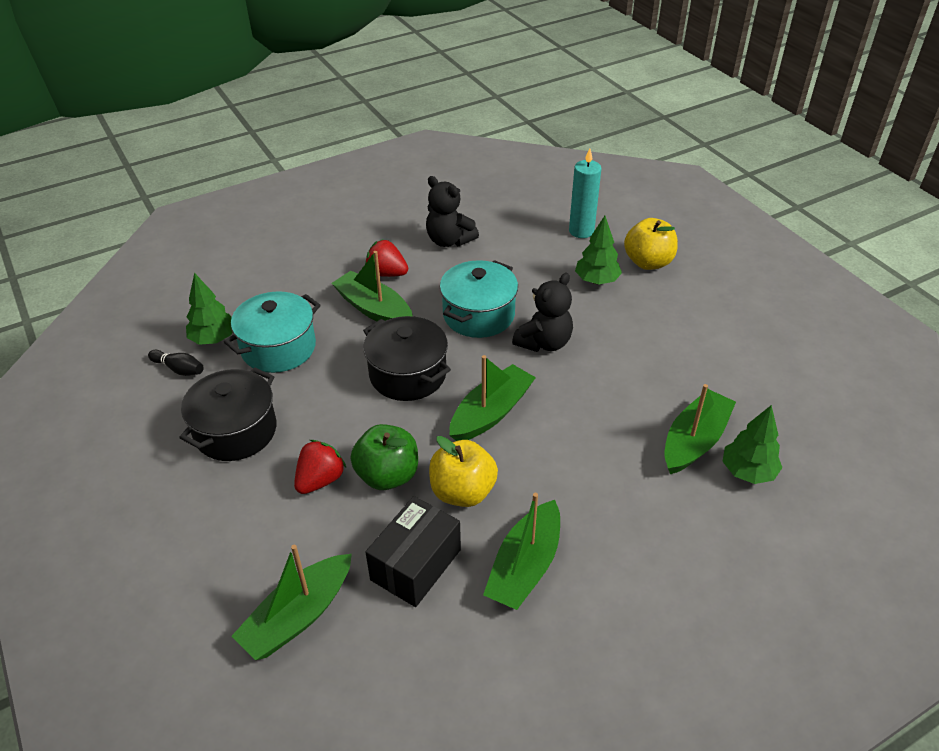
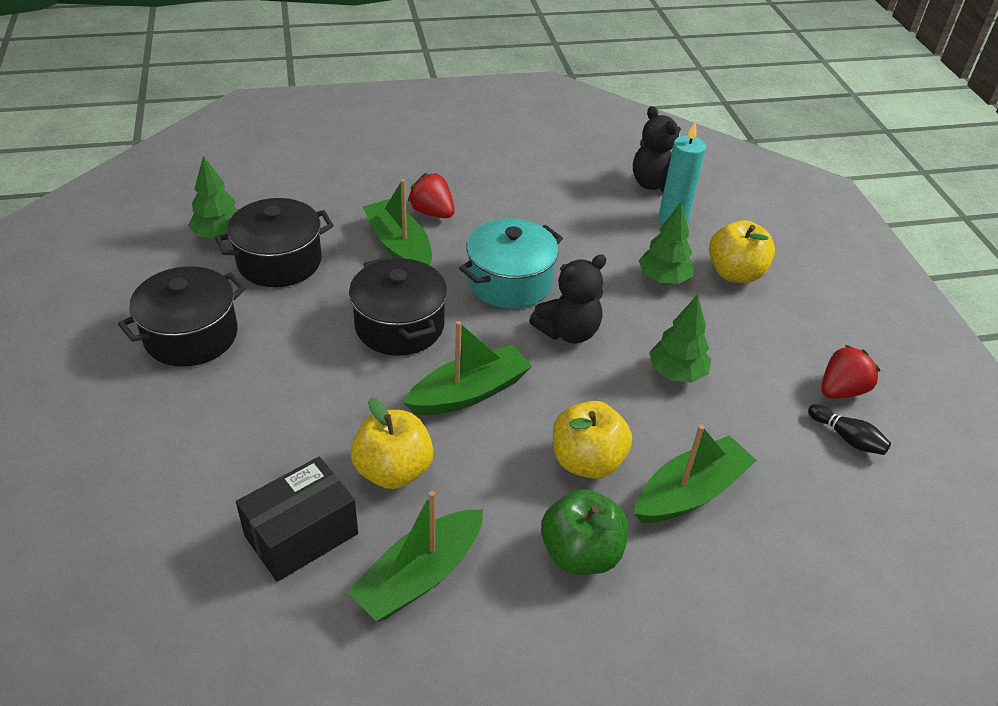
camera: 15 degrees right, 0 degrees up
(179, 369) = (169, 257): black bowling pin -> black bowling pin (847, 438)
(278, 348) = (279, 261): turquoise pot -> black pot
(298, 616) = (151, 550): green boat -> none
(320, 480) = (249, 412): red strawberry -> red strawberry (841, 390)
(387, 475) = (322, 428): green apple -> green apple (580, 553)
(449, 240) = (518, 194): black teddy bear -> black teddy bear (655, 184)
(608, 440) = (587, 461): none -> yellow apple
(747, 472) = (738, 548): green tree -> green tree (676, 373)

